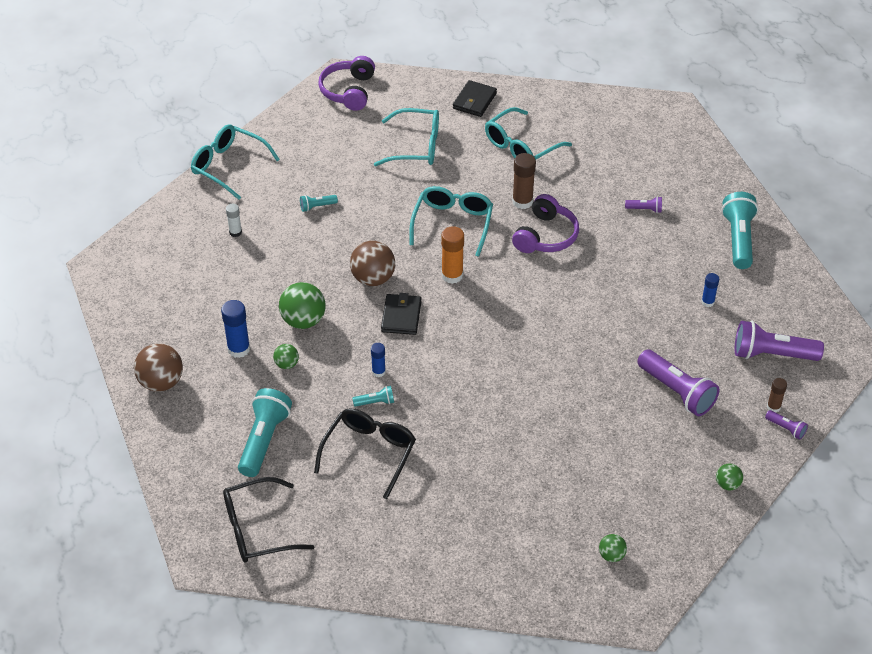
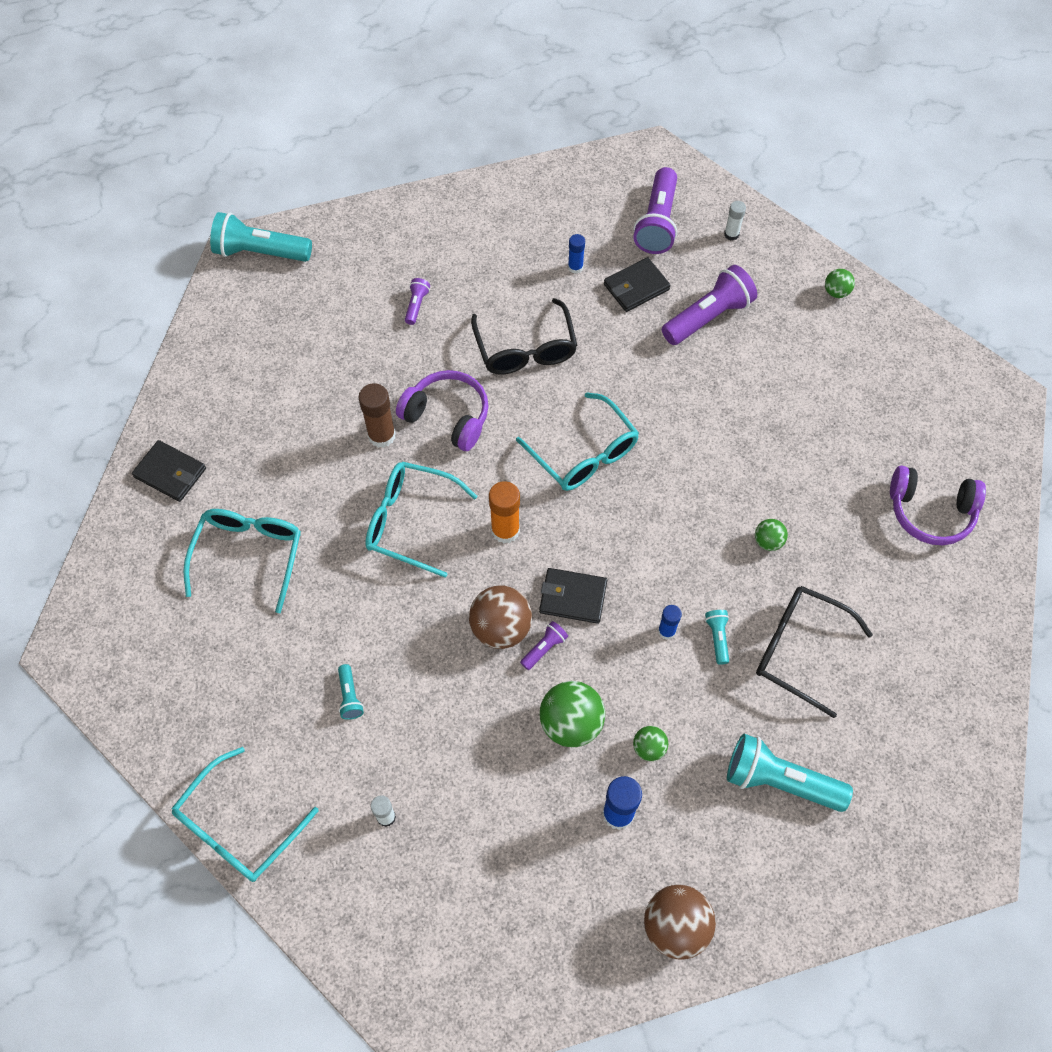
camera: 85 degrees left, 15 degrees up
(257, 529) = (923, 792): black glasses -> black glasses (525, 349)
(348, 91) = (106, 640): purple headphones -> purple headphones (930, 512)
(520, 147) = (276, 426): turquoise glasses -> turquoise glasses (584, 454)
(611, 555) = (934, 410): green ball -> green ball (768, 541)
(697, 342) = (636, 287): none -> black wallet
(738, 239) = (479, 222): turquoise flashlight -> turquoise flashlight (260, 252)
(773, 407) = (731, 234): brown glue stick -> white glue stick
(786, 429) = (761, 229): purple flashlight -> purple flashlight (544, 648)

